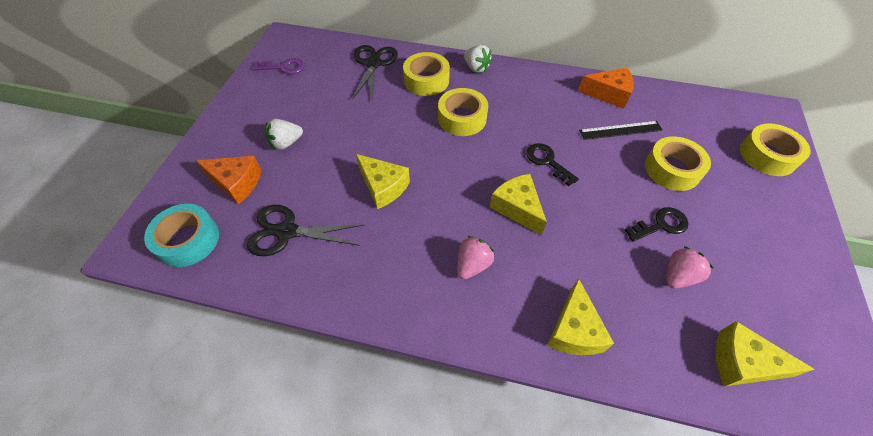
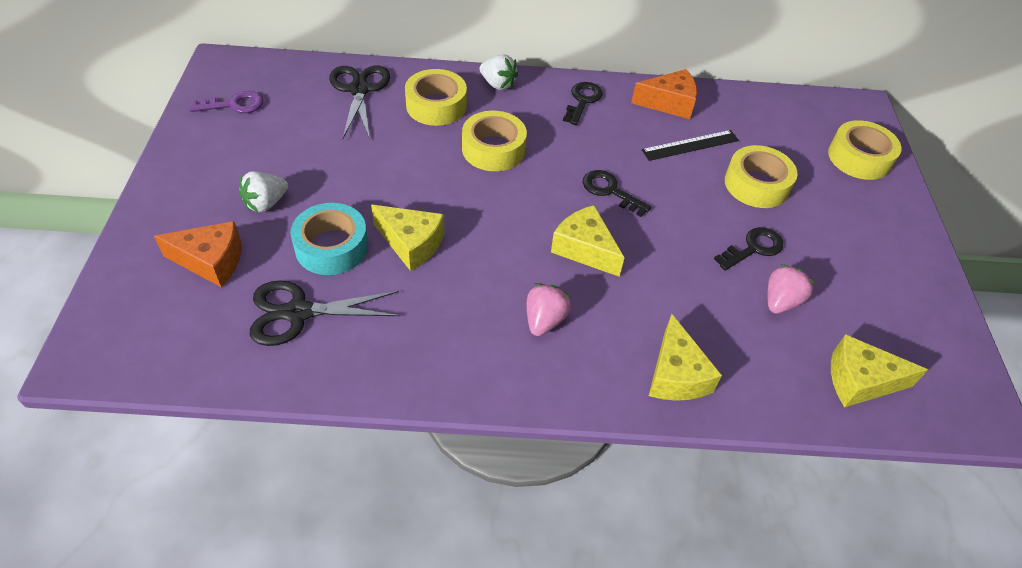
camera: 15 degrees left, 5 degrees down
(188, 240) = (164, 340): turquoise tape -> turquoise tape (332, 247)
(539, 86) = (582, 101): none -> black key

